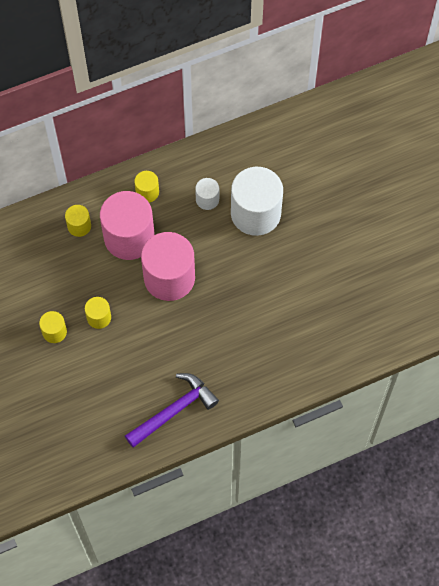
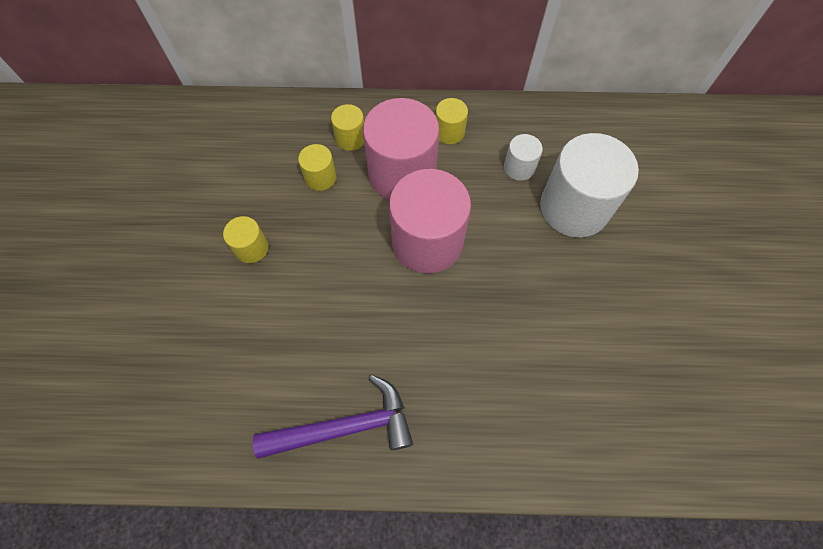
camera: 25 degrees right, 0 degrees up
(99, 317) = (314, 254): yellow cylinder -> yellow cylinder (320, 177)

